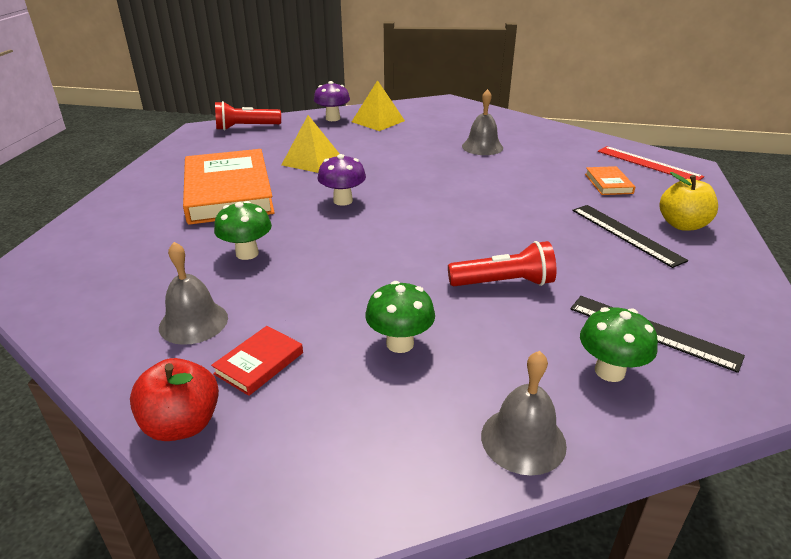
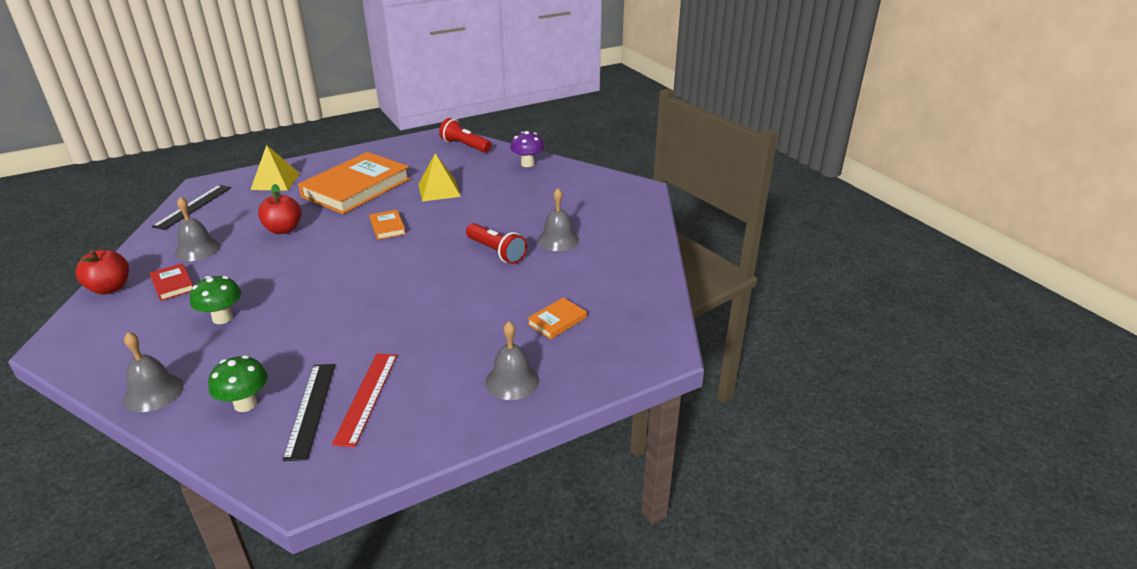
camera: 50 degrees right, 0 degrees up
(247, 253) = (283, 229): green mushroom -> red apple
(259, 363) = (173, 284): red book -> red book turned 60 degrees clockwise
(343, 201) = (387, 227): purple mushroom -> orange book
(378, 121) = (549, 181): yellow pyramid -> yellow pyramid (275, 181)
(504, 283) = (327, 328): red flashlight -> red flashlight (496, 252)
(626, 234) = (461, 357): black ruler -> black ruler (193, 206)
(648, 164) = (635, 329): red ruler -> red ruler (366, 397)
(682, 225) = (512, 381): yellow apple -> grey bell

